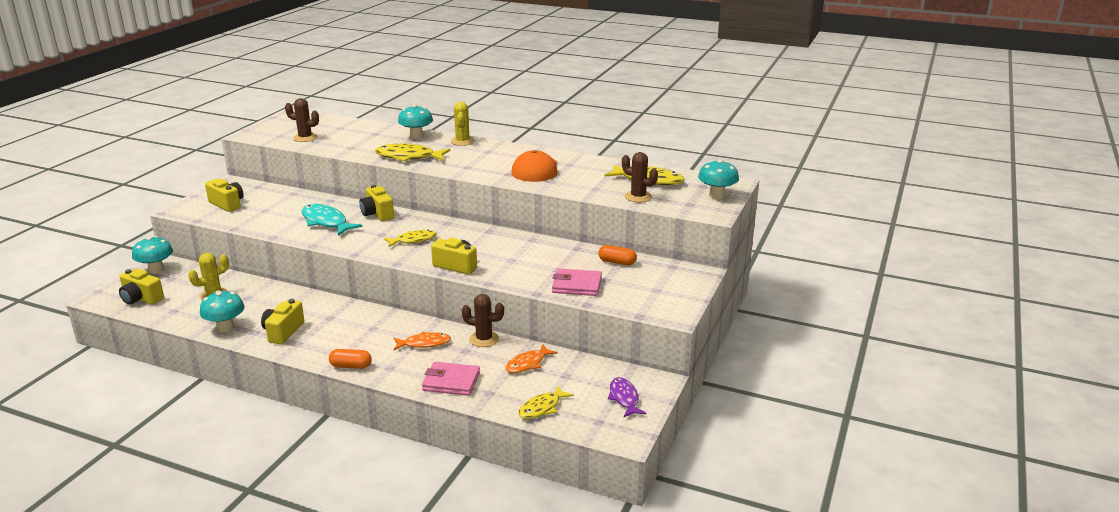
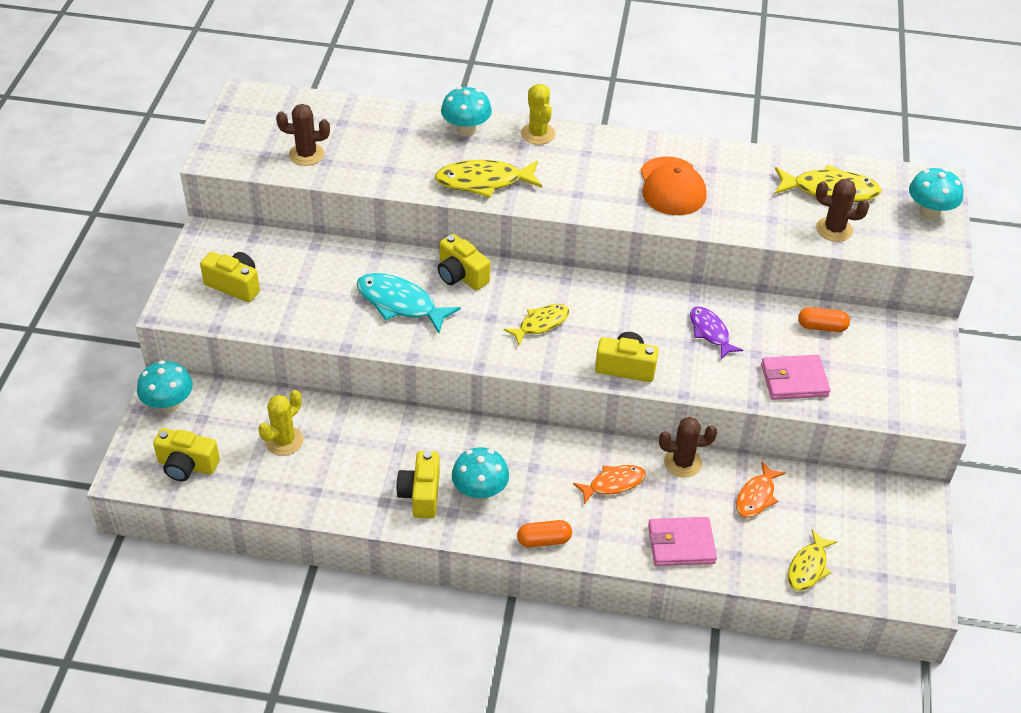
camera: 15 degrees left, 20 degrees up
(225, 327) = (339, 500): turquoise mushroom -> turquoise mushroom (480, 492)
(624, 398) = (894, 533): purple fish -> purple fish (710, 332)

